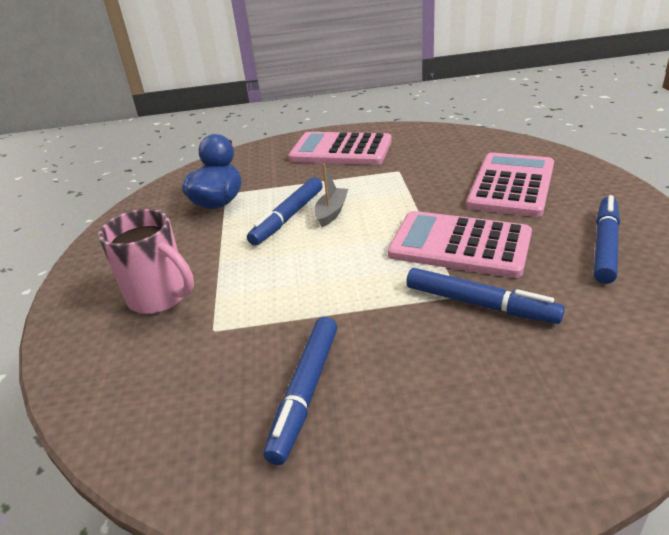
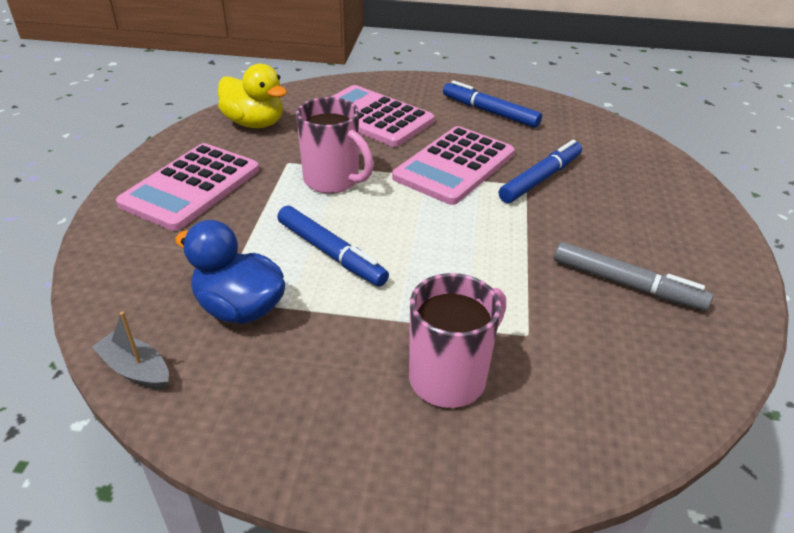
camera: 80 degrees left, 5 degrees up
(305, 392) = (626, 284): blue marker -> grey marker
(331, 212) = (343, 221): grey boat -> grey boat (136, 369)
(385, 194) = (333, 181): none -> pink mug
(445, 144) = (254, 123): none -> yellow duck

